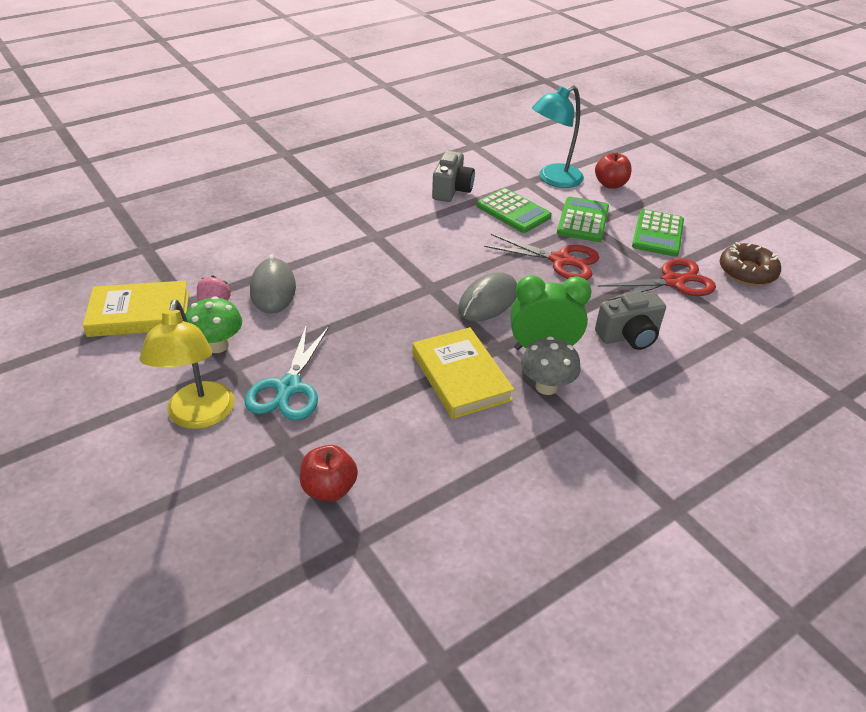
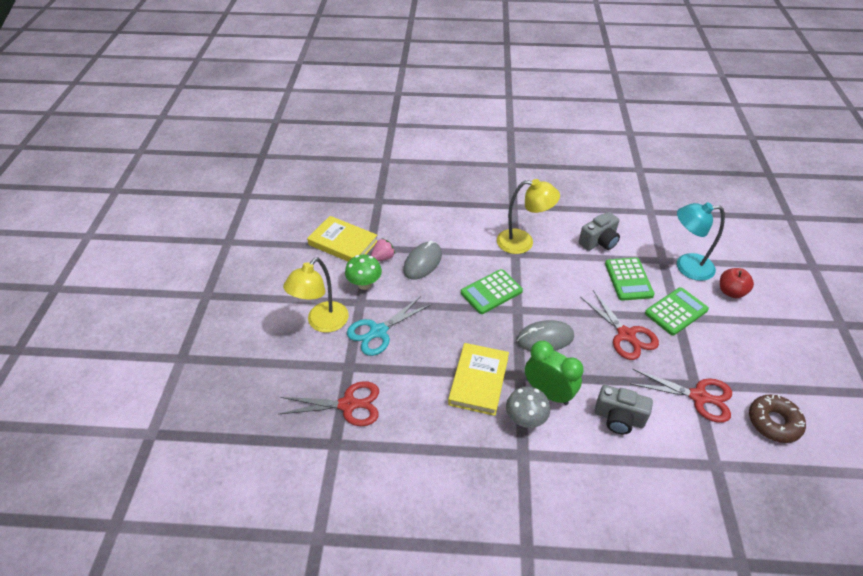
camera: 40 degrees right, 5 degrees up
(329, 488) = (348, 405): red apple -> red scissors
(373, 221) = (523, 242): none -> yellow lamp
(657, 234) = (727, 352): green calculator -> green calculator (491, 292)

